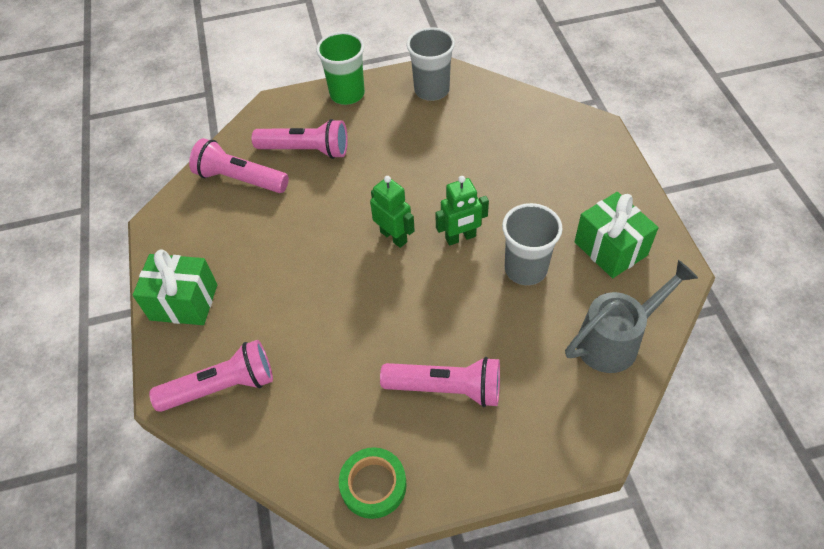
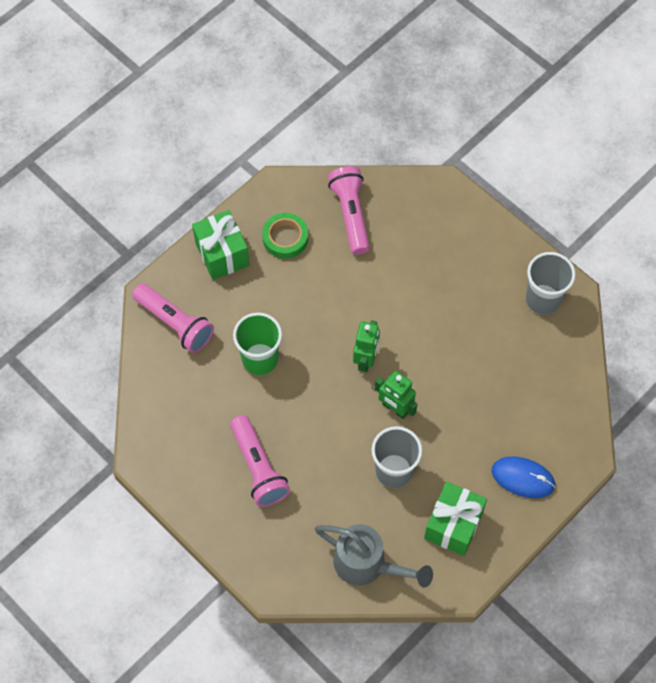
camera: 55 degrees right, 10 degrees up
(306, 150) = (410, 243): pink flashlight -> none
(347, 94) = (493, 235): green cup -> green cup (260, 359)
(373, 485) = (163, 460): green tape -> green tape (285, 238)
(592, 177) = (523, 478): none -> blue mouse

